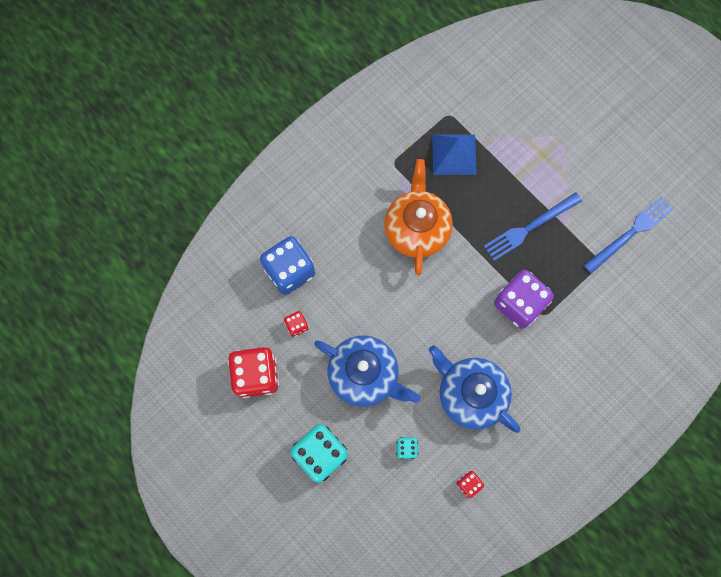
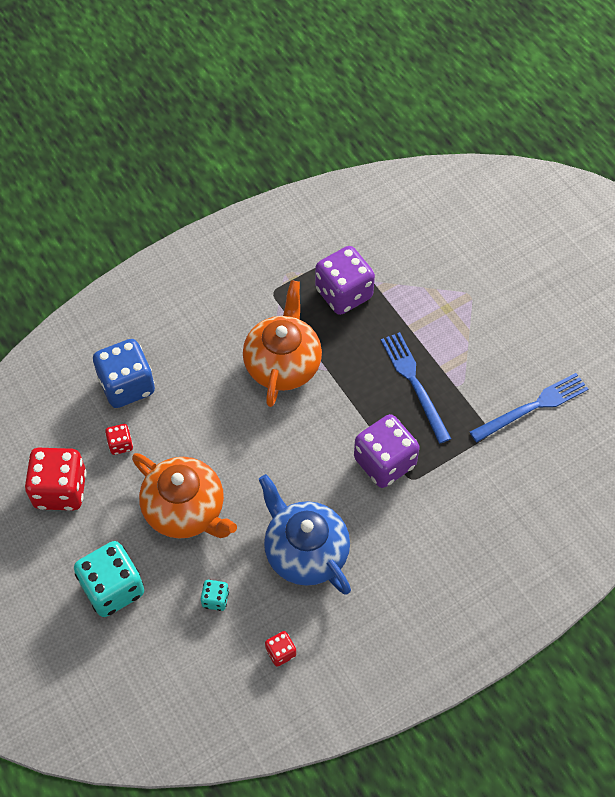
camera: 10 degrees right, 15 degrees down
(364, 375) = (186, 510): blue teapot -> orange teapot
(454, 154) = (344, 293): blue pyramid -> purple dice
(529, 228) = (414, 383): blue fork -> blue fork turned 90 degrees clockwise

